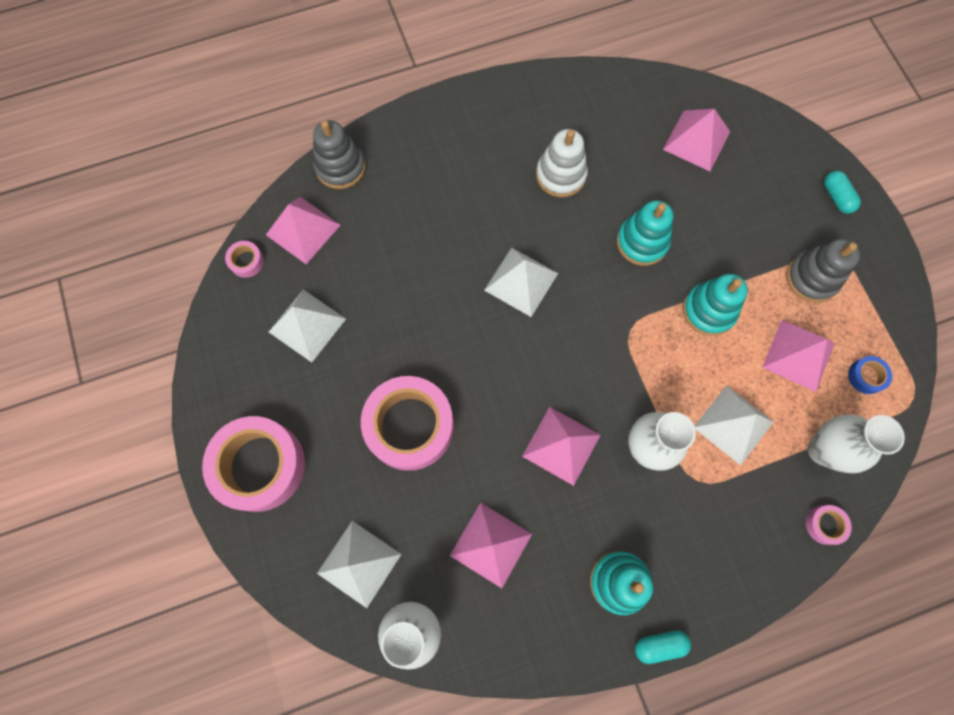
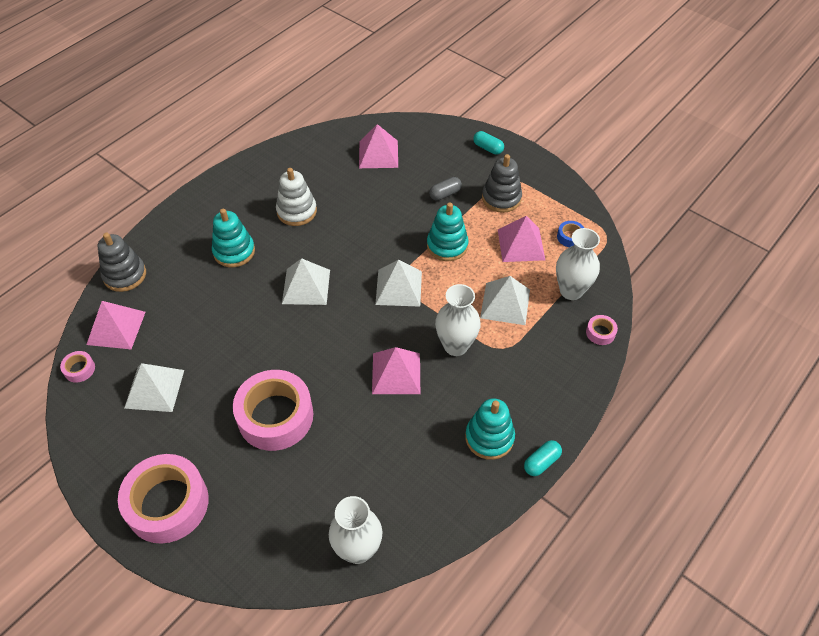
camera: 30 degrees left, 20 degrees down
(359, 563) = (288, 529): white pyramid -> white pyramid (398, 287)
(491, 544) = (383, 462): pink pyramid -> none
(642, 242) = (377, 226): turquoise stacking toy -> turquoise stacking toy (234, 251)
(746, 237) = (445, 194): none -> grey capsule

